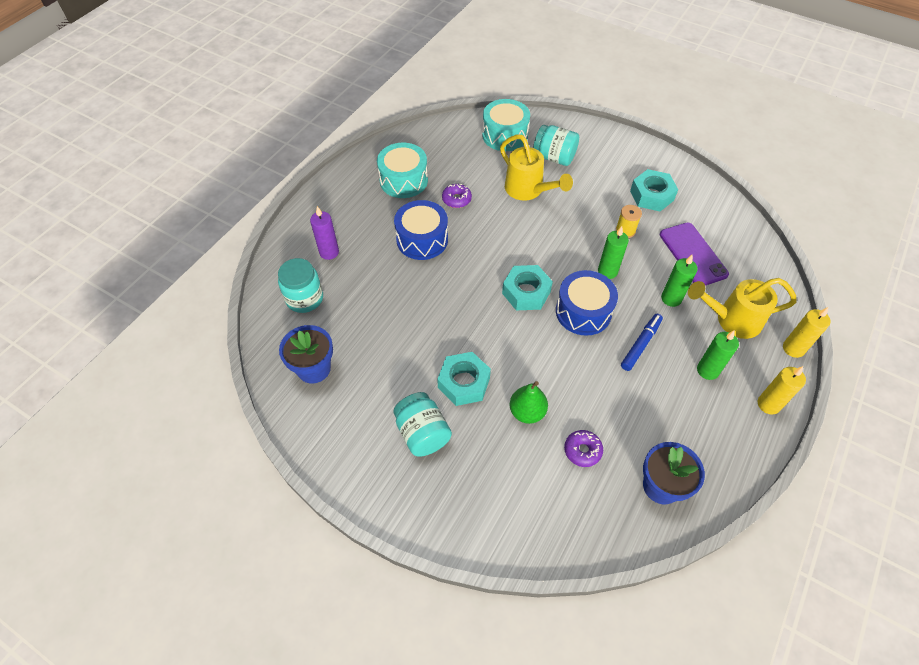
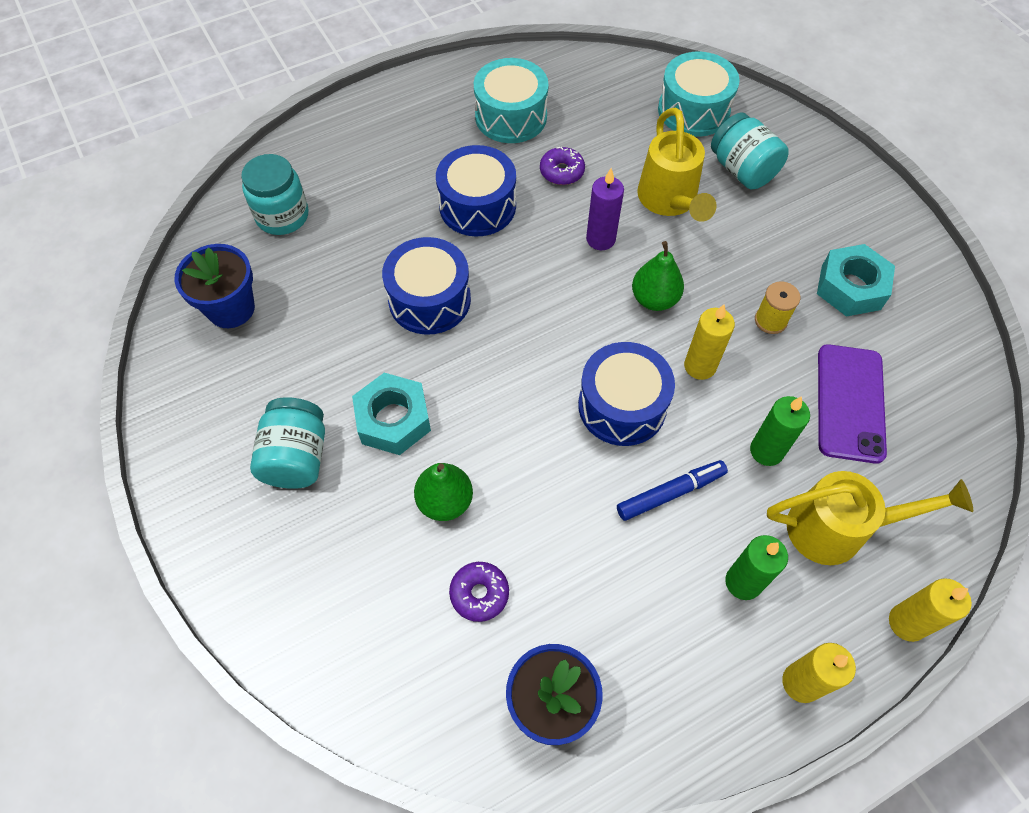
camera: 30 degrees right, 5 degrees up
(329, 252) = (352, 171): purple candle -> purple candle (600, 239)
(434, 305) = (429, 299): none -> blue drum
(526, 292) = (562, 341): turquoise nut -> none
(558, 247) = (654, 299): none -> green pear
(607, 271) = (700, 366): green candle -> yellow candle
(731, 320) = (838, 529): yellow watering can -> yellow watering can turned 150 degrees clockwise

